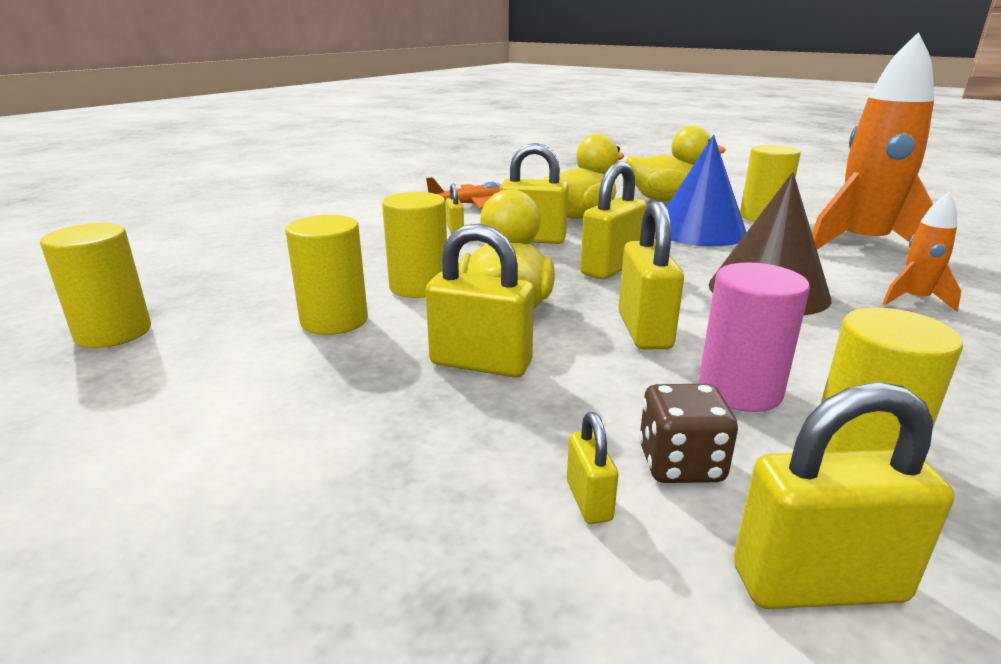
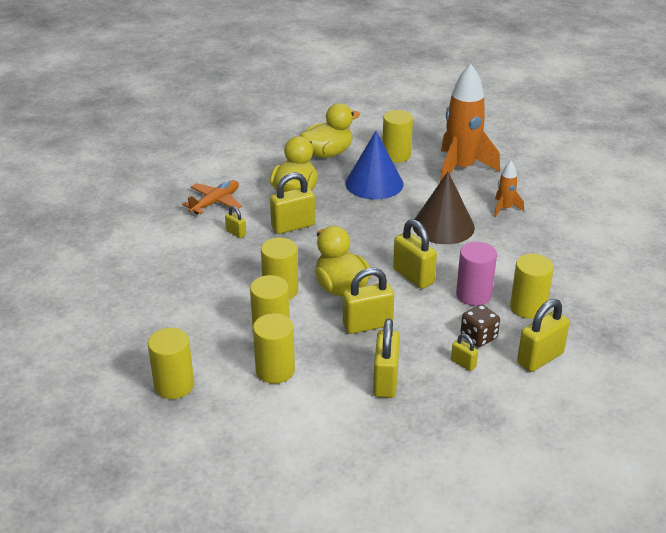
camera: 35 degrees left, 10 degrees up
(252, 367) = (275, 370): none -> yellow cylinder
(610, 268) = (359, 236): yellow padlock -> yellow padlock (385, 381)

